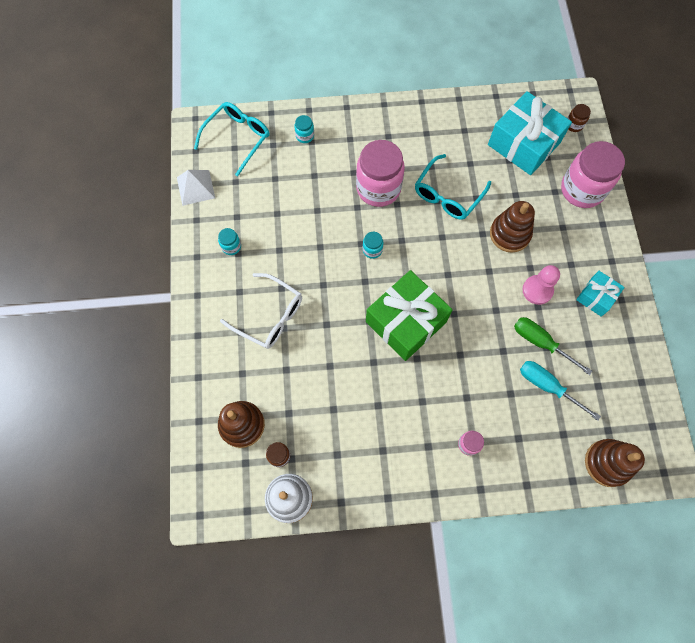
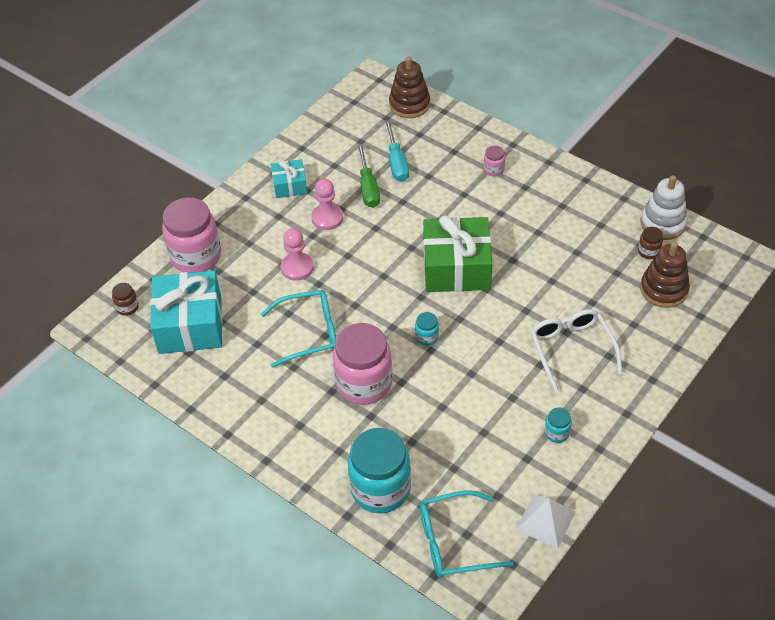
camera: 135 degrees left, 20 degrees down
(305, 136) = (380, 489): turquoise jar -> turquoise jar, size x2.33
(509, 234) = (297, 267): brown stacking toy -> pink pawn

